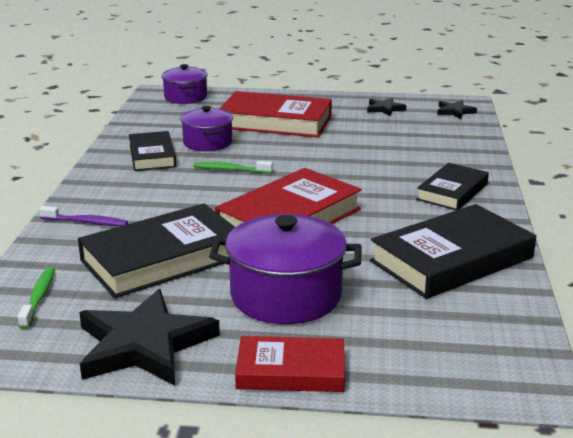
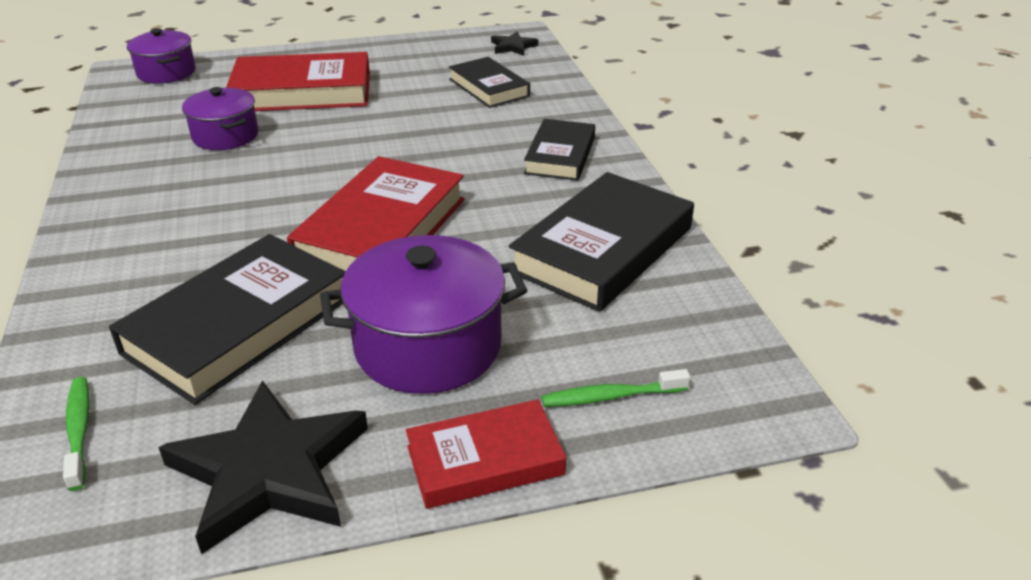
camera: 20 degrees left, 10 degrees up
(86, 222) = (103, 290): purple toothbrush -> none
(152, 156) = (156, 168): black book -> black book (489, 88)
(230, 170) = (273, 171): green toothbrush -> green toothbrush (610, 396)
(385, 109) = (430, 54): black star -> none

